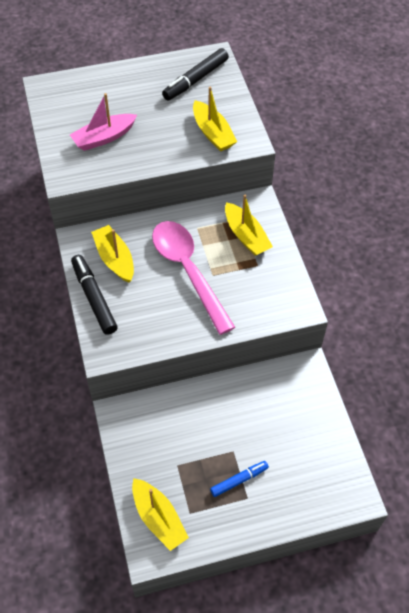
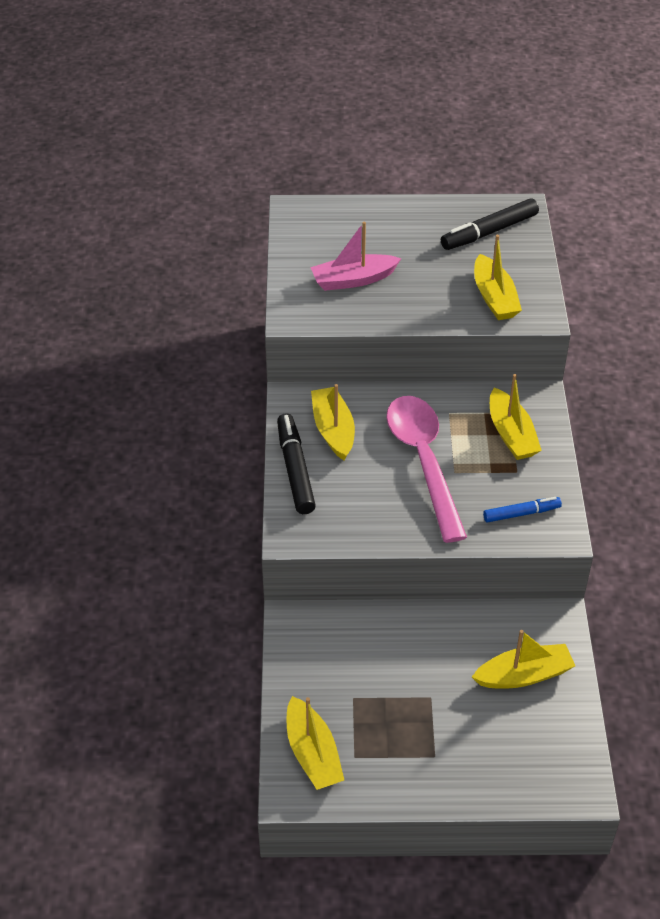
camera: 15 degrees right, 10 degrees down
(239, 480) = (429, 733): blue marker -> blue marker (521, 513)
(294, 418) = (524, 675): none -> yellow boat

